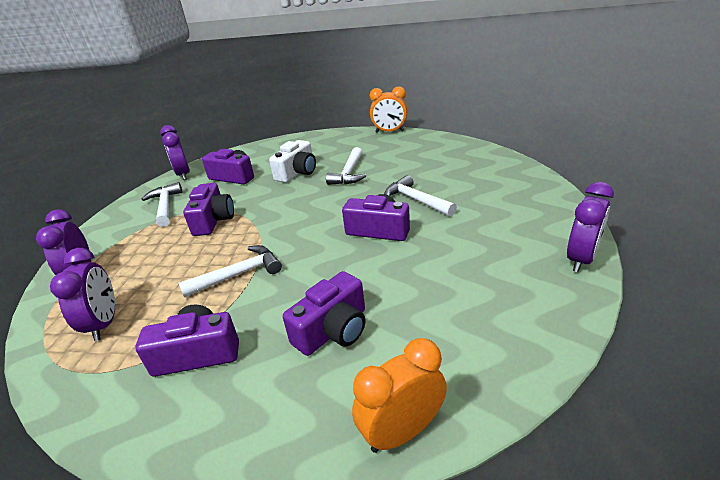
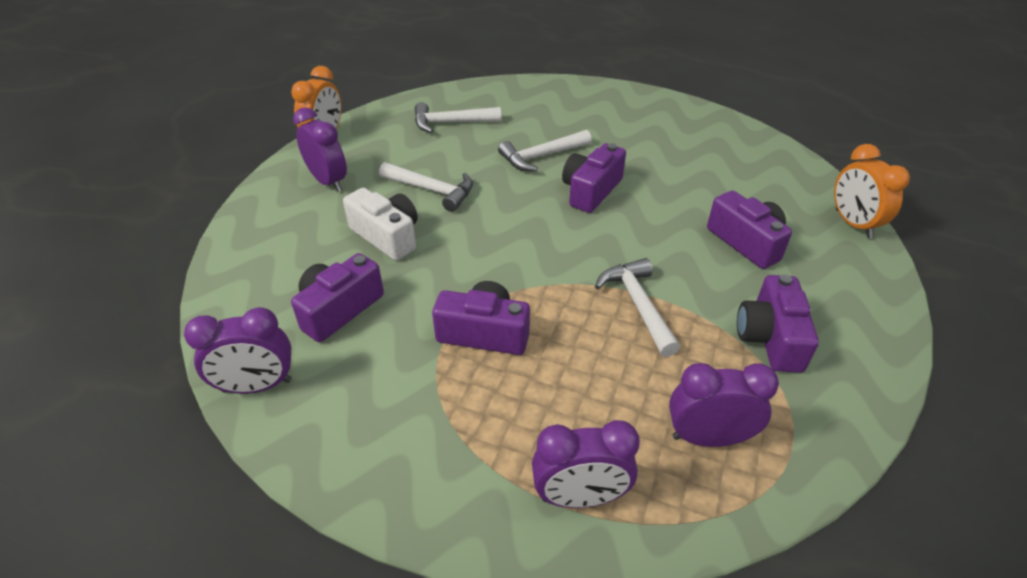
camera: 80 degrees left, 10 degrees up
(165, 206) = (388, 403): white hammer -> white hammer (451, 123)
(581, 259) = (682, 106): purple clock -> purple clock (328, 181)

